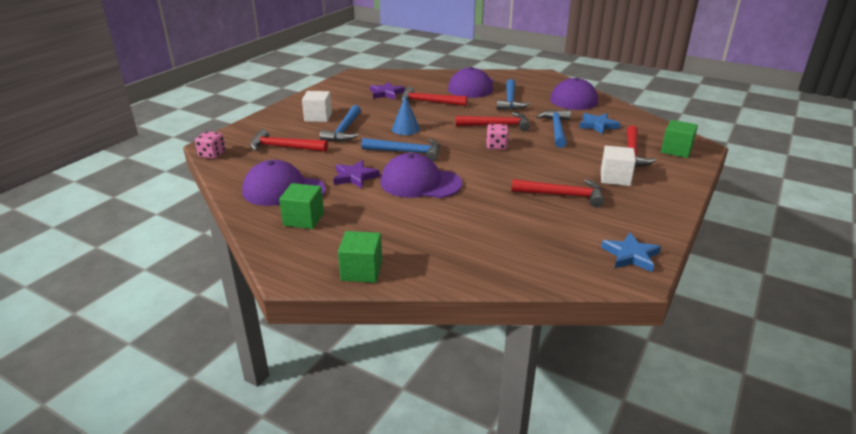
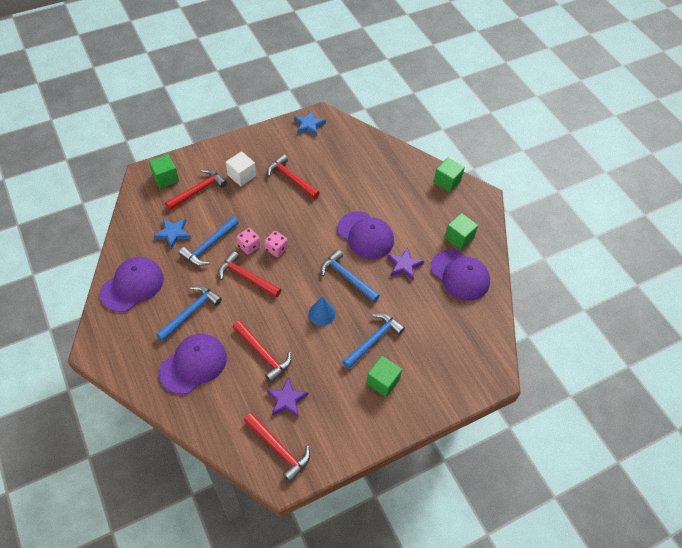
camera: 150 degrees left, 25 degrees up
(212, 154) = (498, 358): pink dice -> pink dice (249, 246)
(284, 147) = (436, 338): red hammer -> red hammer (278, 449)
(318, 117) = (382, 381): white cube -> green cube

